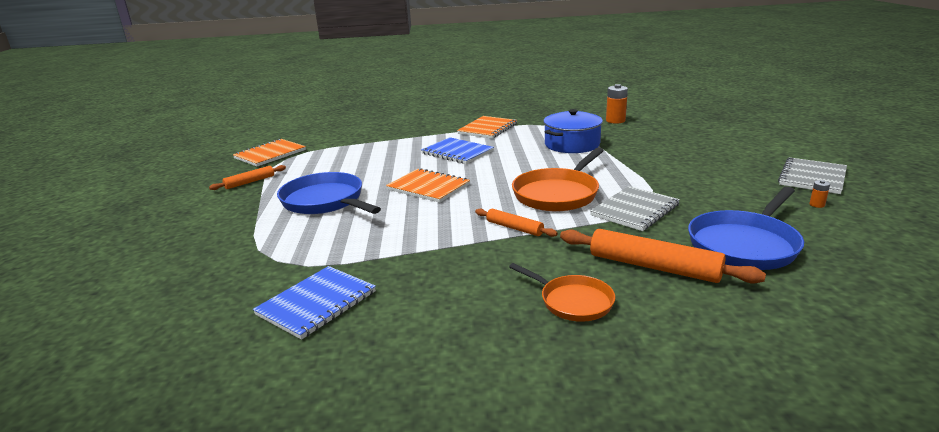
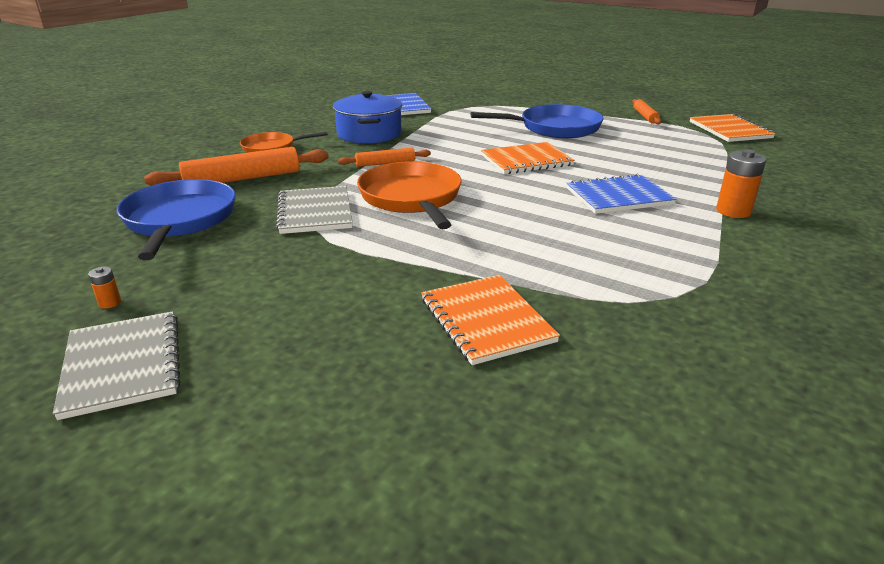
camera: 125 degrees right, 5 degrees up
(488, 129) = (713, 244): orange notebook -> orange notebook (486, 320)
(572, 144) = (548, 269): blue pot -> blue pot (369, 134)
(615, 120) = (633, 376): orange battery -> orange battery (733, 211)

